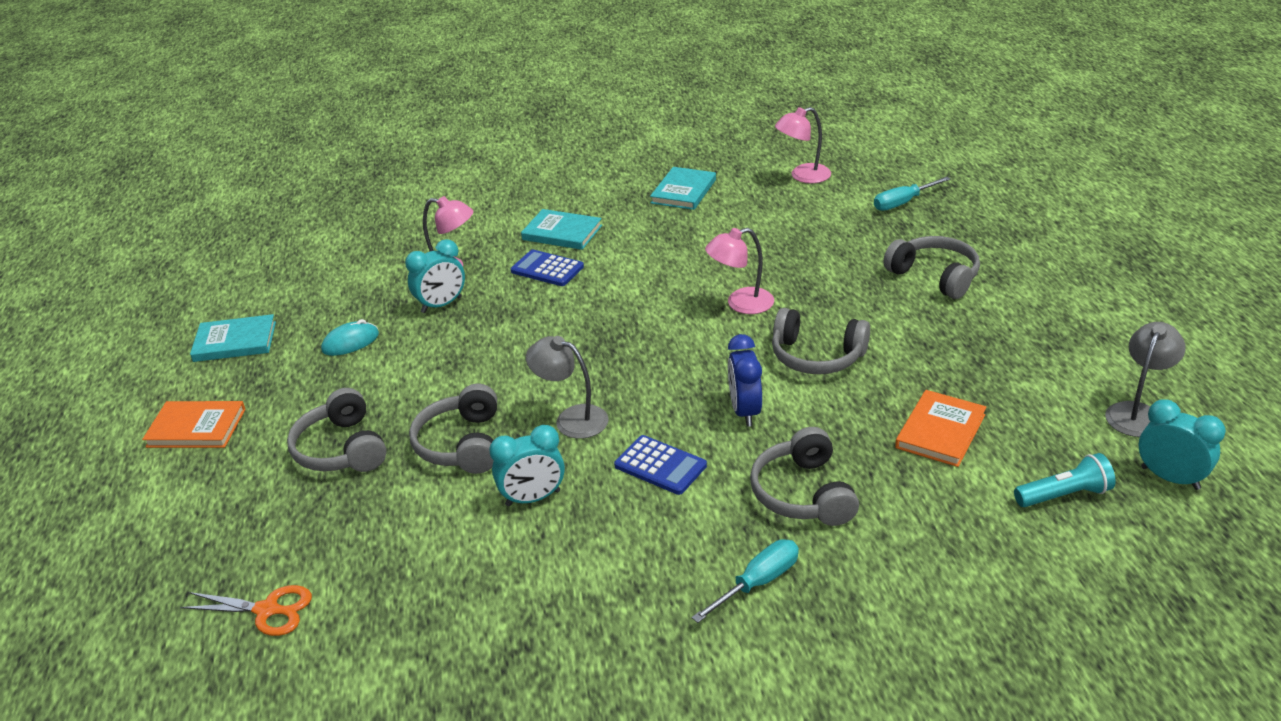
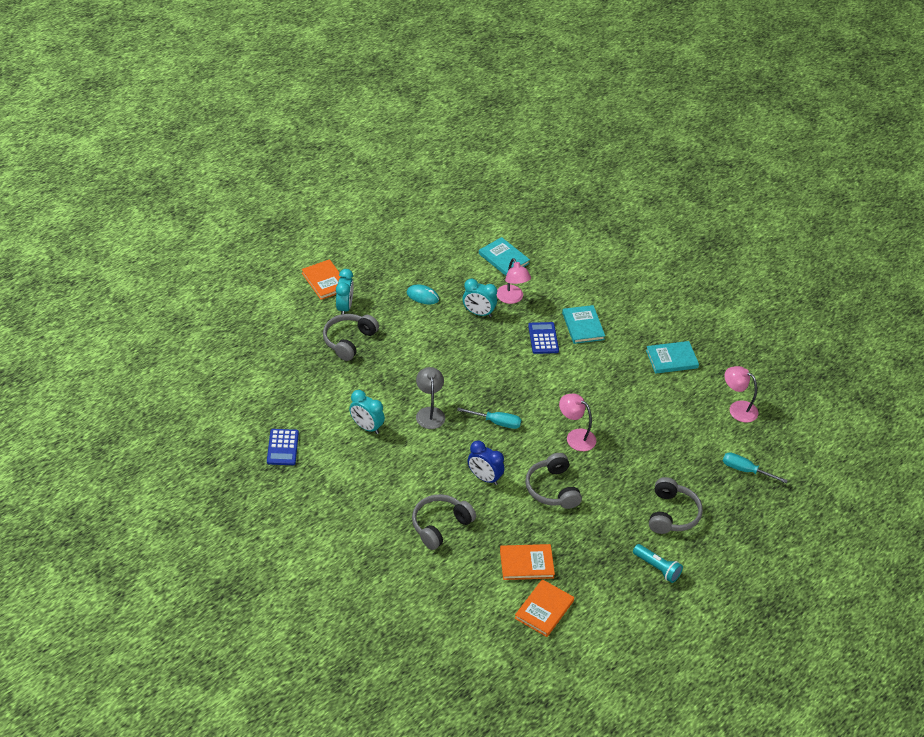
camera: 50 degrees right, 10 degrees up
(235, 342) = (390, 253): turquoise book -> turquoise book (503, 258)
(267, 610) = (245, 376): orange scissors -> none
(462, 444) = (383, 382): grey headphones -> none
(660, 466) = (421, 463): blue calculator -> blue calculator (282, 447)
(745, 411) = (484, 478): blue clock -> blue clock turned 105 degrees counterclockwise
(758, 582) = (371, 532): turquoise screwdriver -> turquoise screwdriver (496, 422)
(1041, 447) = (544, 609): none -> orange book
(1064, 495) = (512, 629): turquoise flashlight -> turquoise flashlight (657, 568)
(1137, 412) = (605, 644): grey lamp -> none
(1170, 478) = (557, 670): turquoise clock -> turquoise clock (344, 307)

